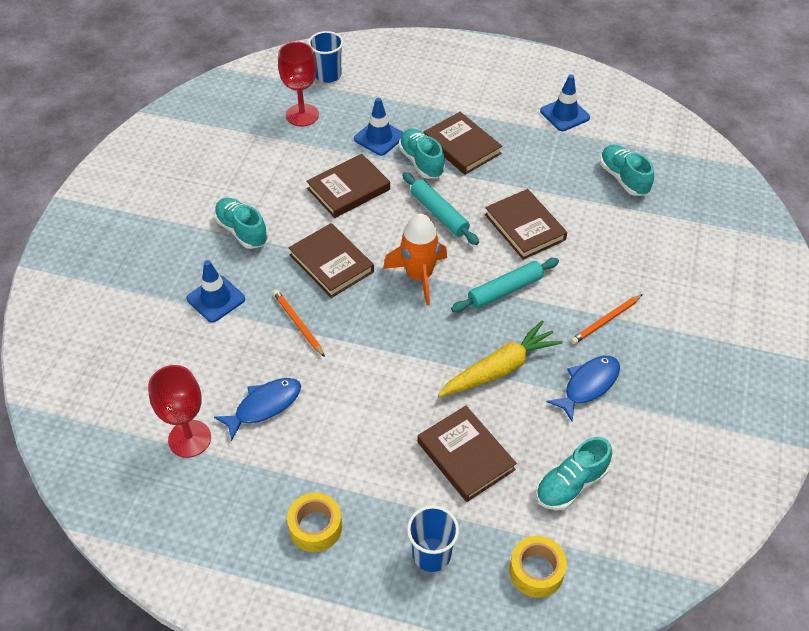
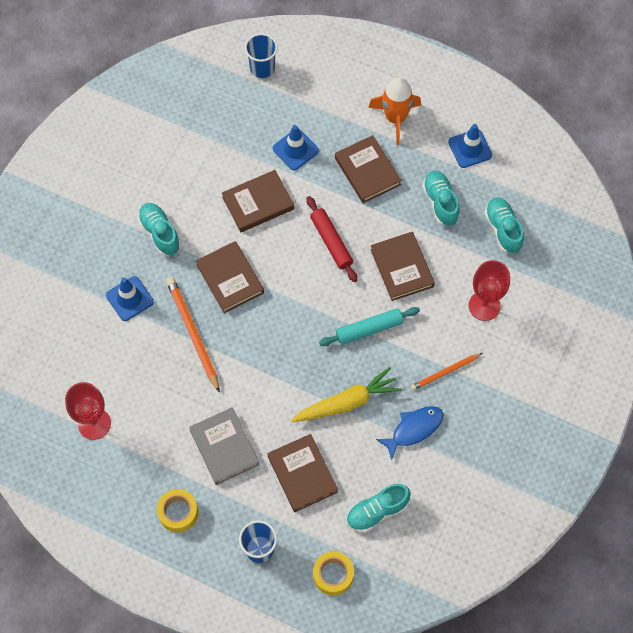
camera: 10 degrees right, 15 degrees up
(264, 406) = (155, 405): blue fish -> none
(298, 324) = (193, 333): orange pencil -> orange pencil, size x1.64
(302, 115) = (231, 113): red goblet -> red goblet (484, 306)
(360, 440) = (224, 447): none -> grey book
(419, 276) = (300, 303): orange rocket -> orange rocket (395, 118)
(421, 162) = (327, 183): turquoise shoe -> turquoise shoe (440, 202)
(439, 213) = (331, 242): turquoise rolling pin -> red rolling pin

